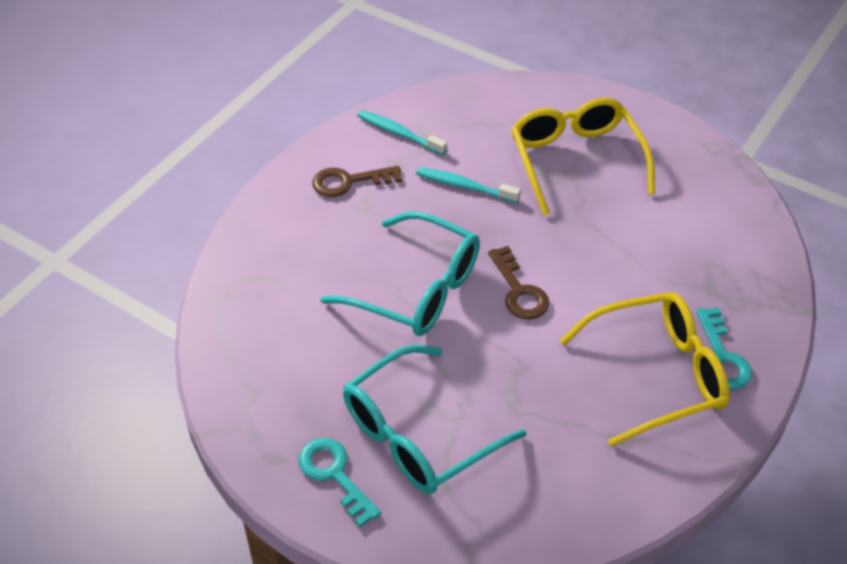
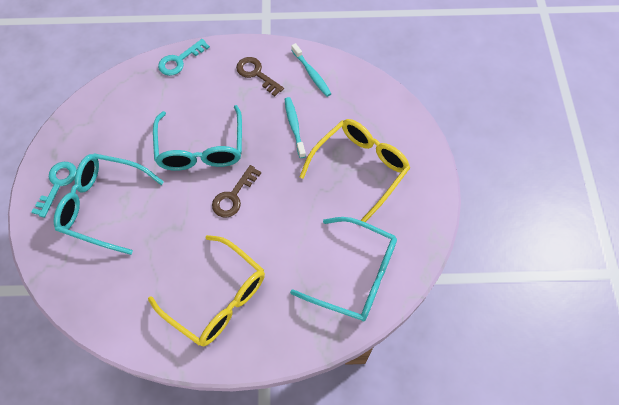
camera: 55 degrees right, 15 degrees up
(399, 133) = (311, 74): turquoise toothbrush -> turquoise toothbrush turned 150 degrees clockwise
(716, 234) = (355, 275): none -> turquoise glasses
(722, 357) = (254, 327): turquoise key -> turquoise key (179, 60)

